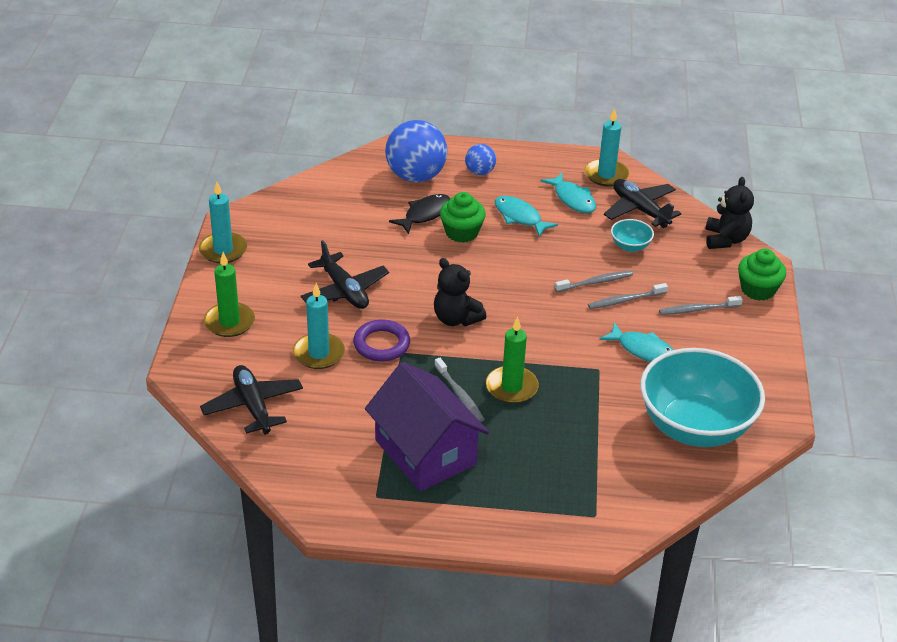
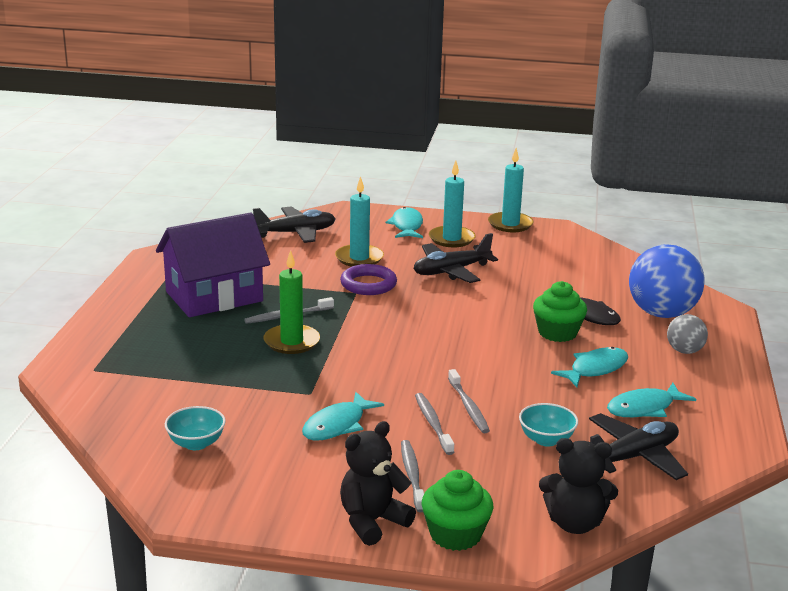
camera: 95 degrees right, 15 degrees down
(229, 322) = (406, 226): green candle -> turquoise fish
(456, 319) = (404, 321): black teddy bear -> black teddy bear (372, 521)
(480, 172) = (684, 351): blue ball -> grey ball
(606, 175) = (711, 439): turquoise candle -> turquoise candle (451, 239)
(695, 427) = (196, 443): turquoise bowl -> turquoise bowl, size x0.40

